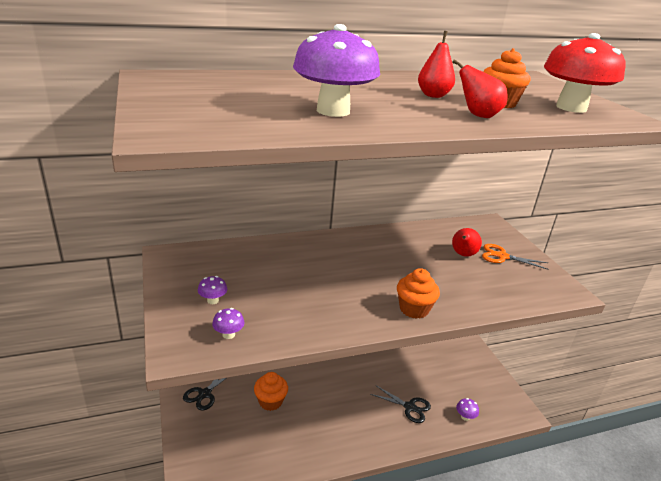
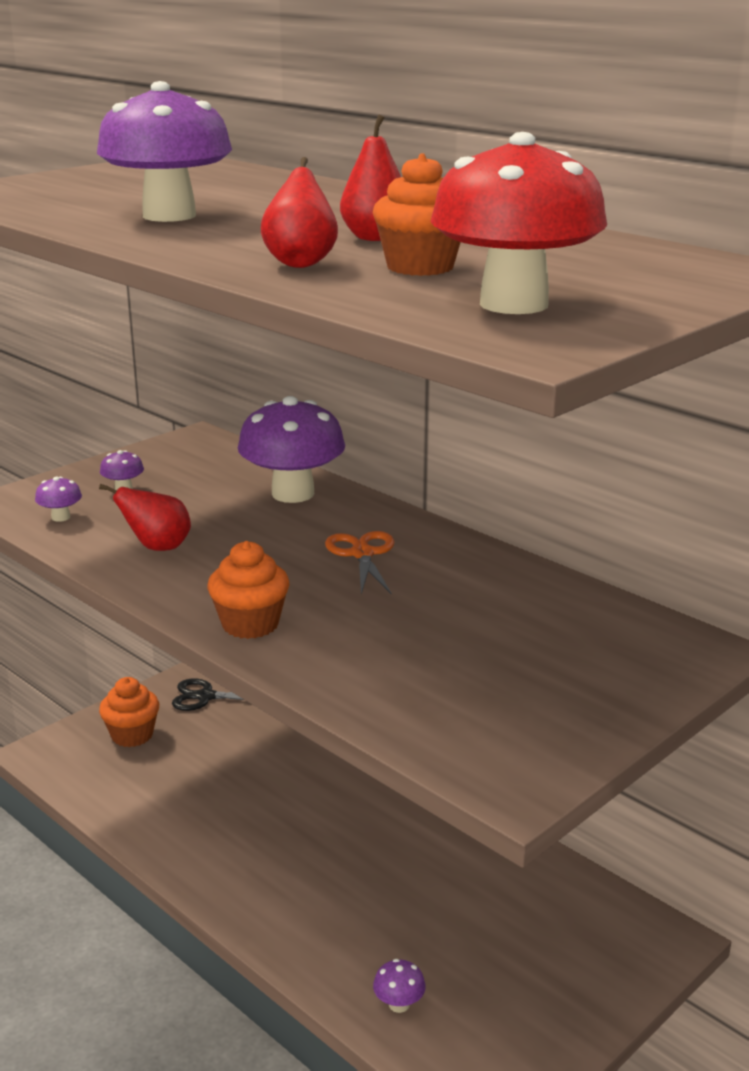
camera: 65 degrees right, 5 degrees down
(270, 401) = (239, 758): orange cupcake -> orange cupcake (132, 735)
(279, 252) = (293, 494): none -> purple mushroom
(410, 407) = (358, 917): black scissors -> none
(463, 255) = (503, 639): red pear -> red pear (157, 547)
(502, 256) = (560, 683): orange scissors -> orange scissors (362, 554)

